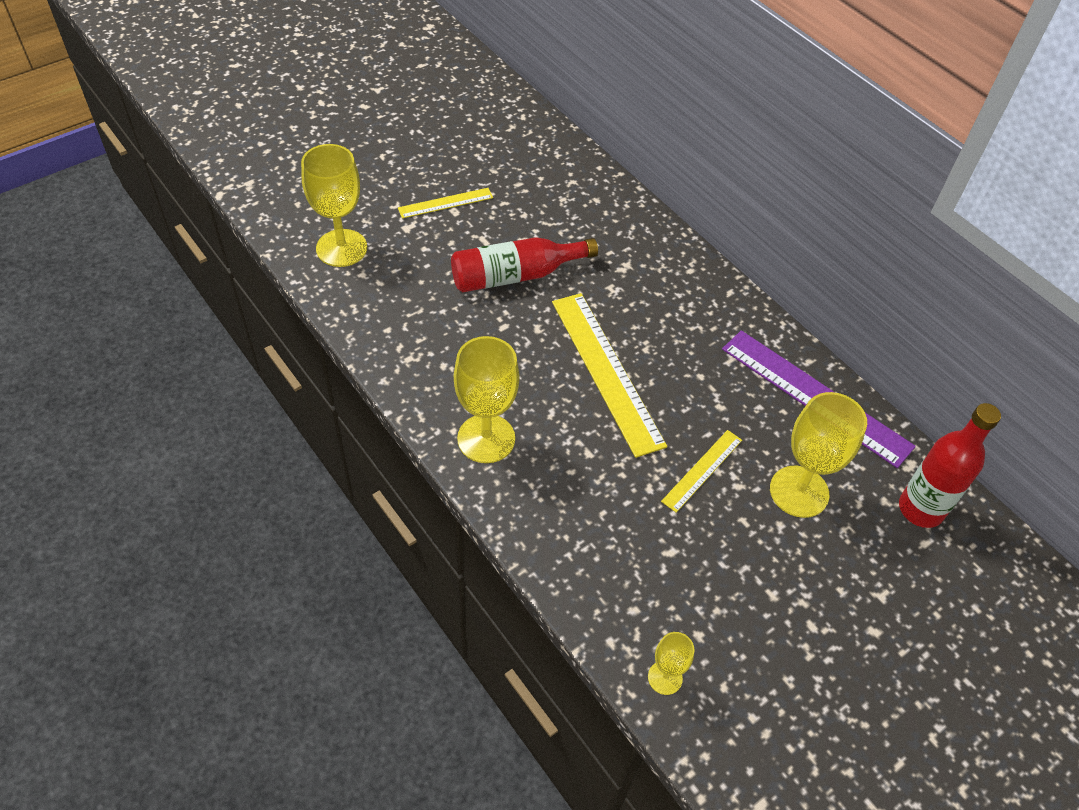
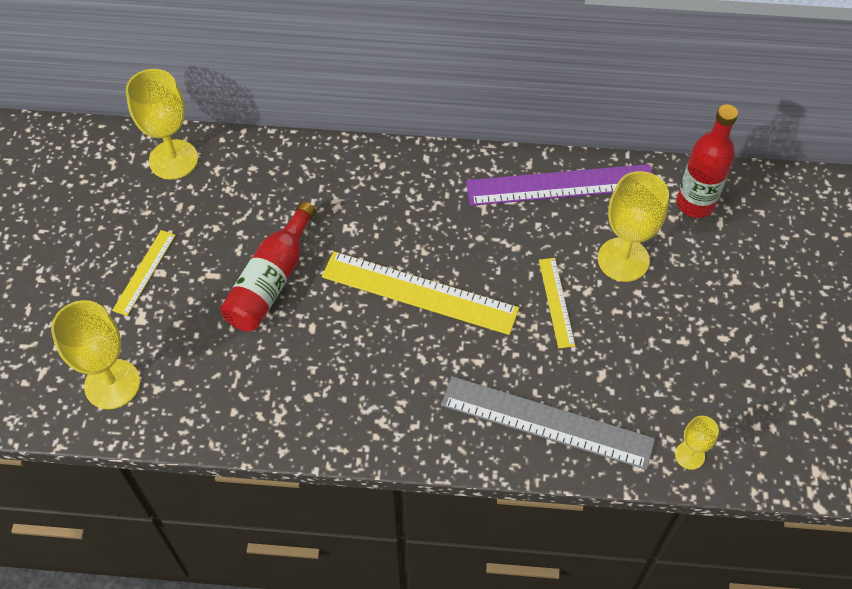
camera: 45 degrees left, 5 degrees up
(486, 438) = (404, 419): yellow goblet -> yellow goblet (173, 159)
(583, 541) = (546, 422): none -> grey ruler

